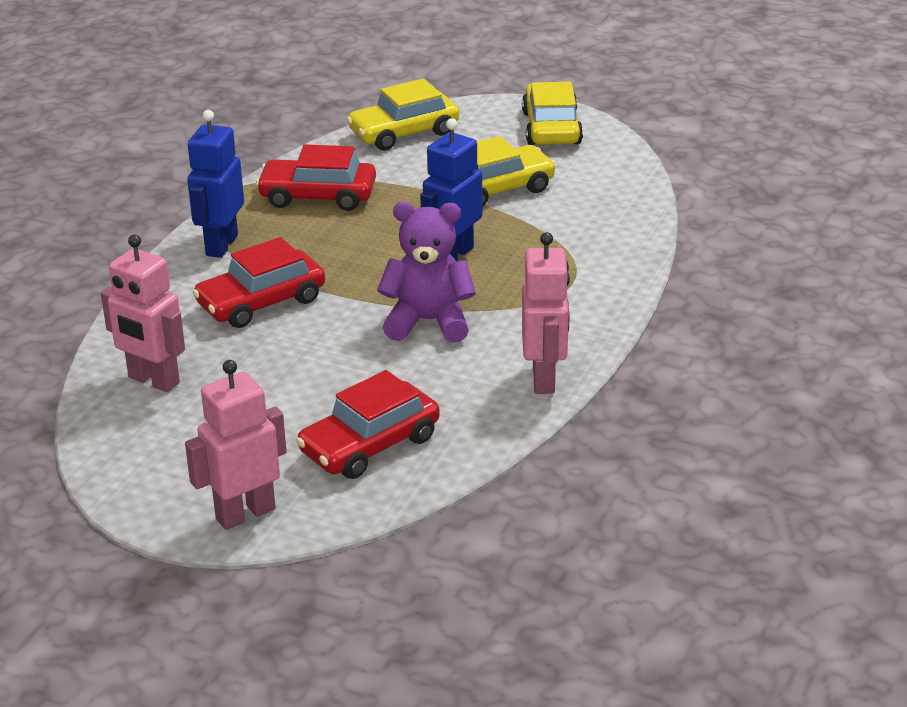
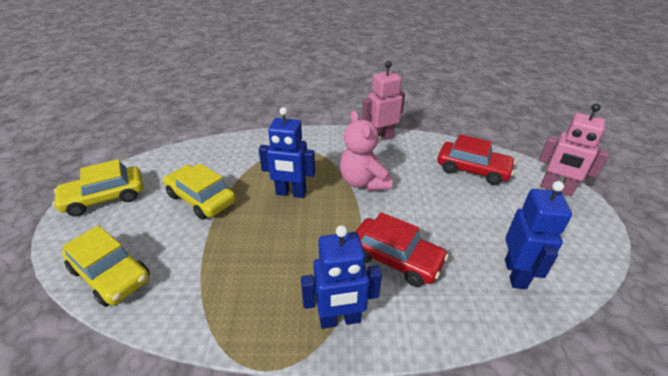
camera: 115 degrees left, 5 degrees up
(153, 381) = (515, 274): pink robot -> blue robot
(318, 196) = (237, 288): red car -> none
(428, 322) = (363, 182): purple teddy bear -> pink teddy bear

